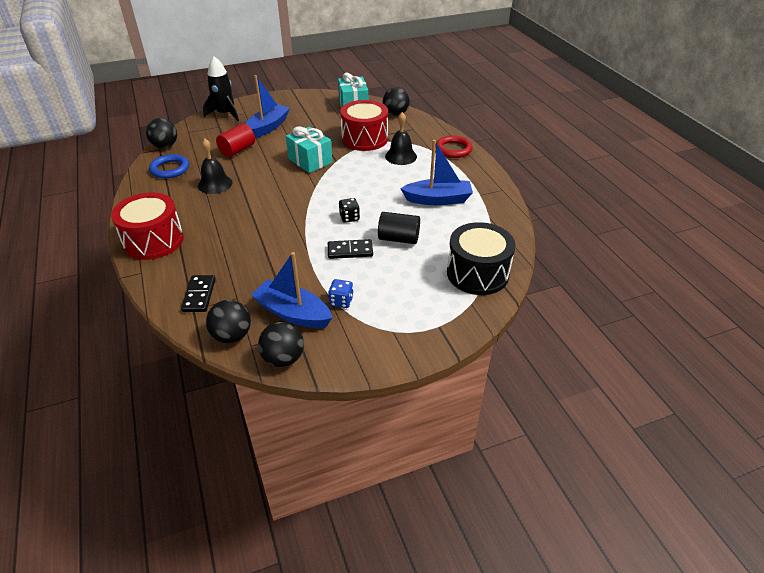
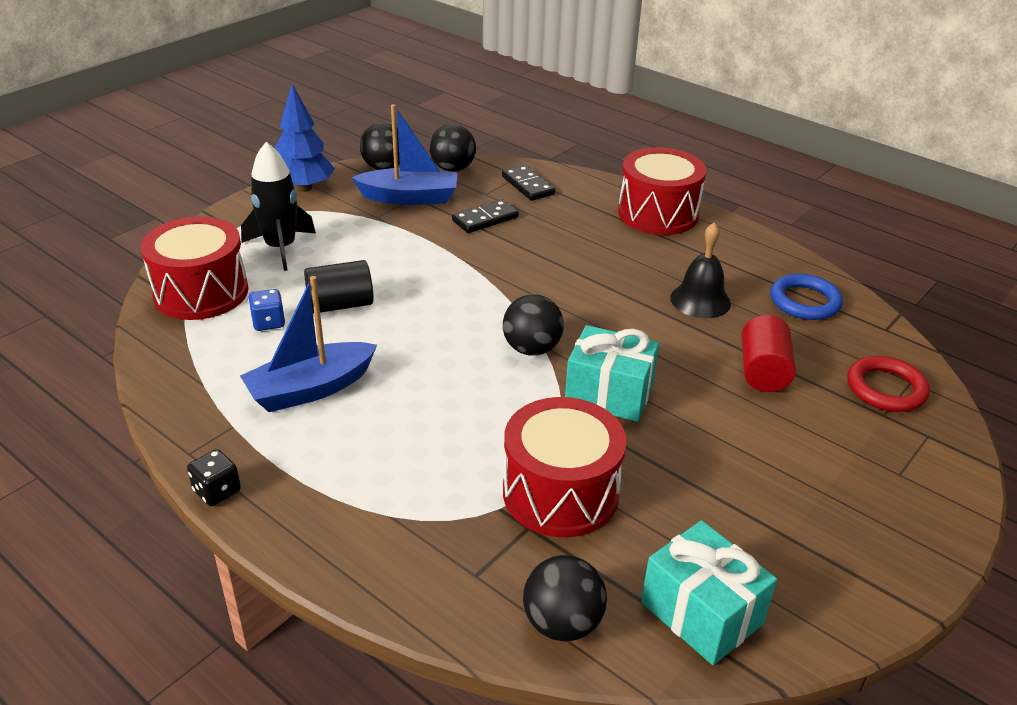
camera: 150 degrees right, 5 degrees down
(165, 146) = (888, 337): black ball -> black ball (531, 349)
(225, 114) = (930, 454): black rocket -> black rocket (280, 248)
(268, 127) = (792, 448): blue boat -> none
(341, 301) = (364, 220): blue dice -> blue dice (268, 322)
(349, 217) = (439, 313): black dice -> black dice (217, 491)
(350, 251) = (398, 270): black domino -> black domino (485, 219)
(365, 355) = (304, 188): none -> blue tree
(401, 156) = (443, 468): black bell -> none
(453, 149) = (335, 535): red ring -> red ring (886, 389)
(477, 273) = (201, 292): black drum -> red drum

